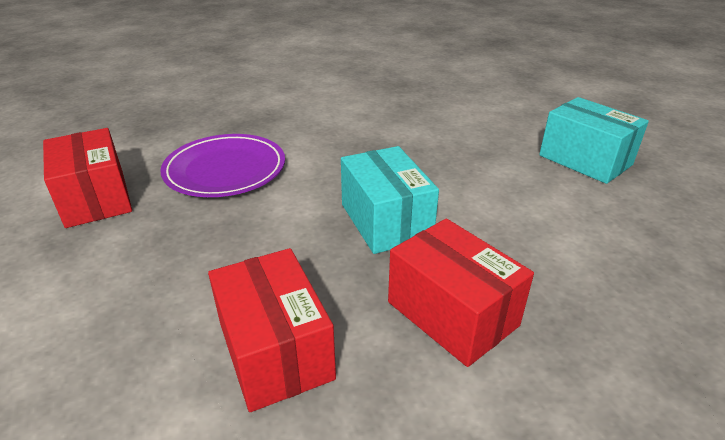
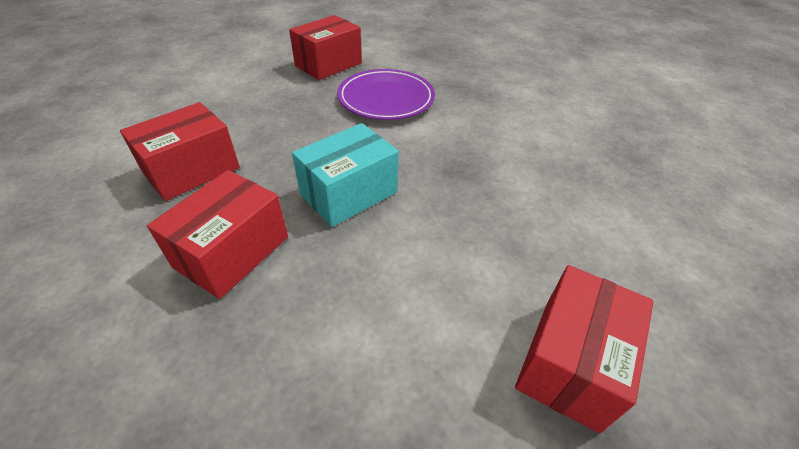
camera: 70 degrees right, 10 degrees up
(585, 160) = (570, 362): turquoise box -> red box

